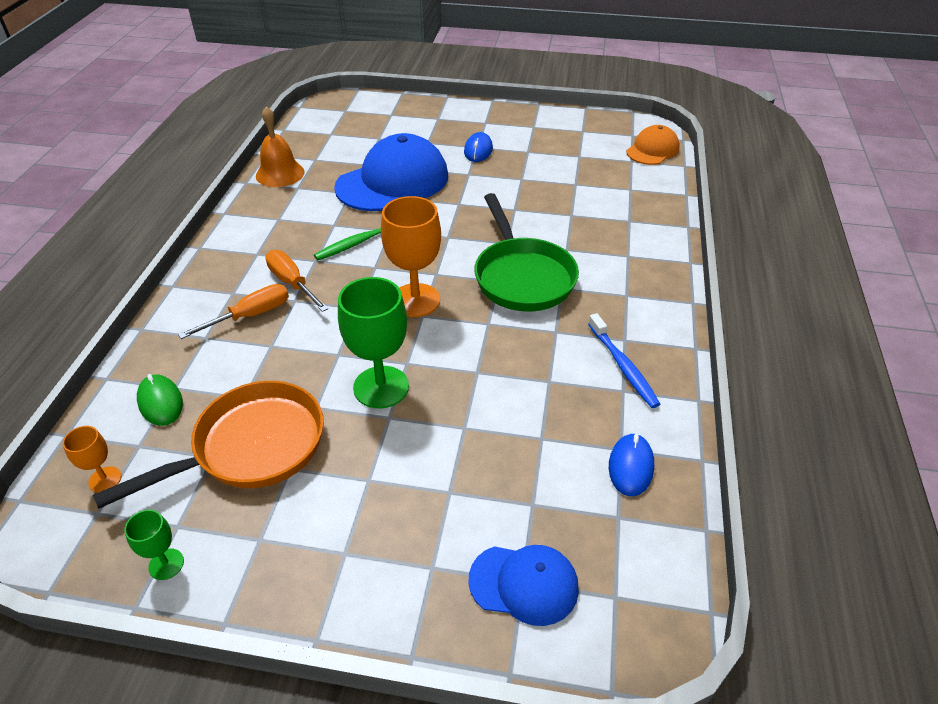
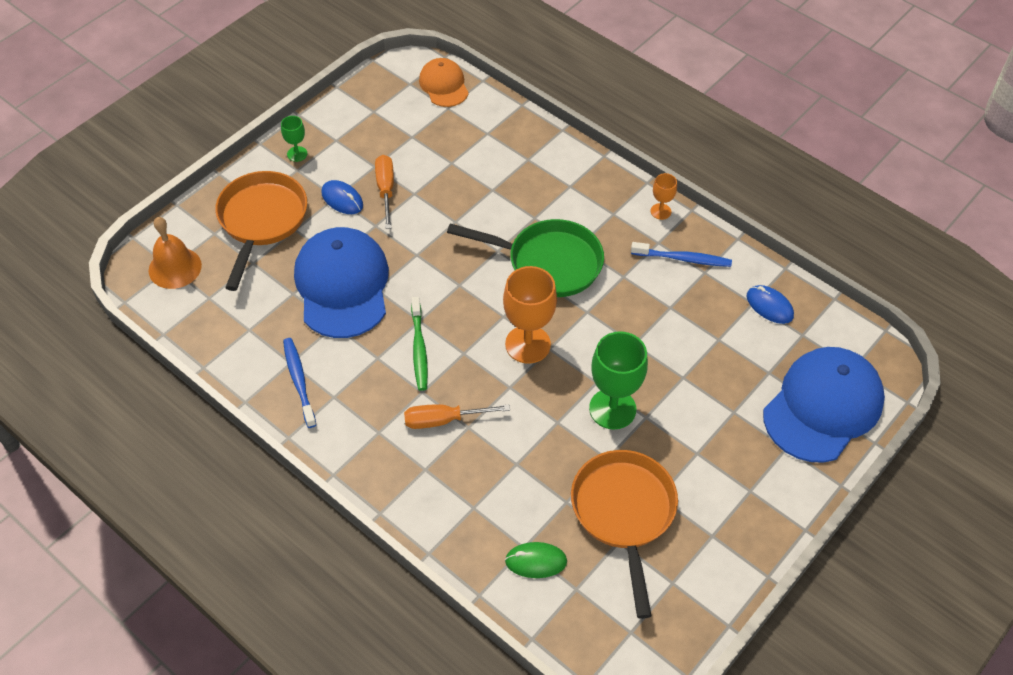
camera: 60 degrees left, 10 degrees up
(105, 479) = (600, 619): orange goblet -> orange goblet (660, 211)
(166, 564) = (703, 597): green goblet -> green goblet (297, 154)
(250, 315) = (467, 465): orange screwdriver -> orange screwdriver (385, 190)
(280, 174) = (252, 367): orange bell -> orange bell (175, 267)
(282, 197) = (299, 381): none -> blue toothbrush
(421, 127) = (261, 221): none -> orange pan
(524, 584) = (823, 406): blue cap -> blue cap, size x1.84

